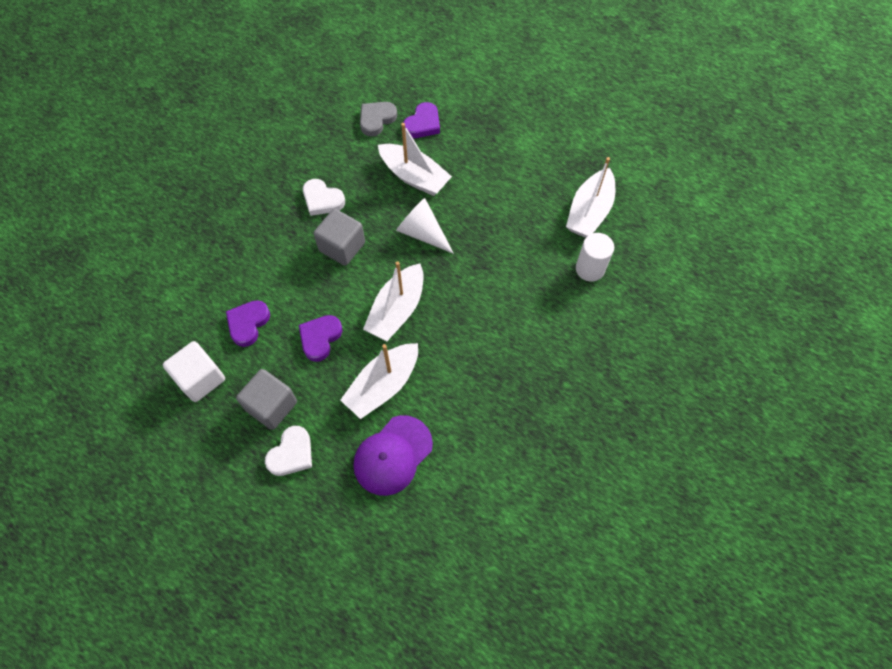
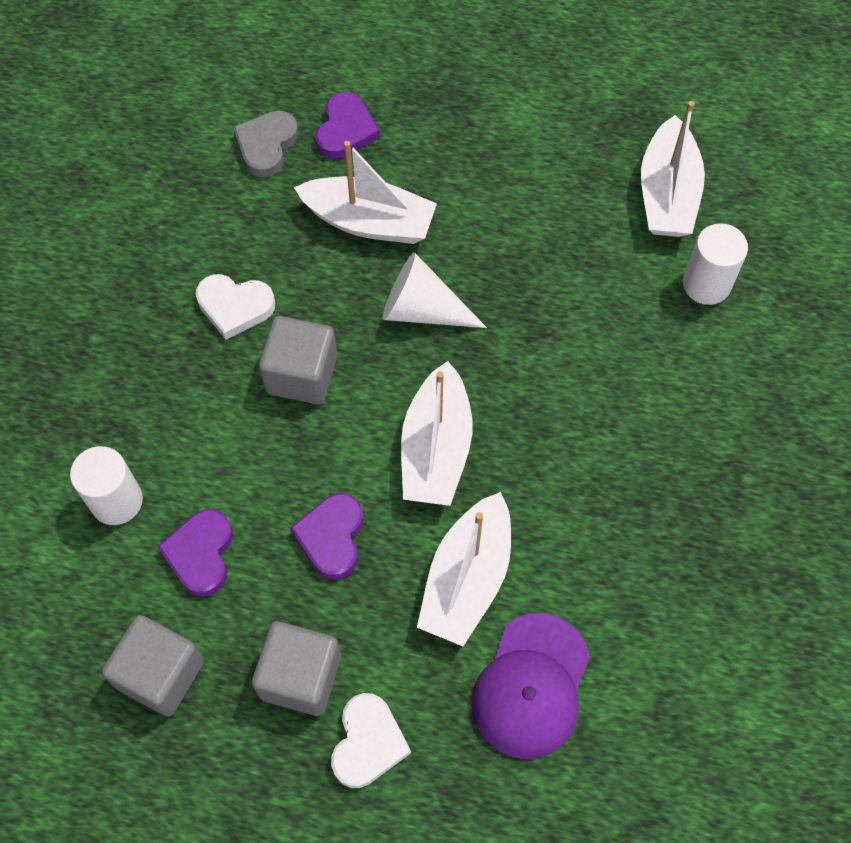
camera: 20 degrees left, 0 degrees up
(200, 378) = (161, 674): white cube -> grey cube
(217, 281) = (116, 501): none -> white cylinder

